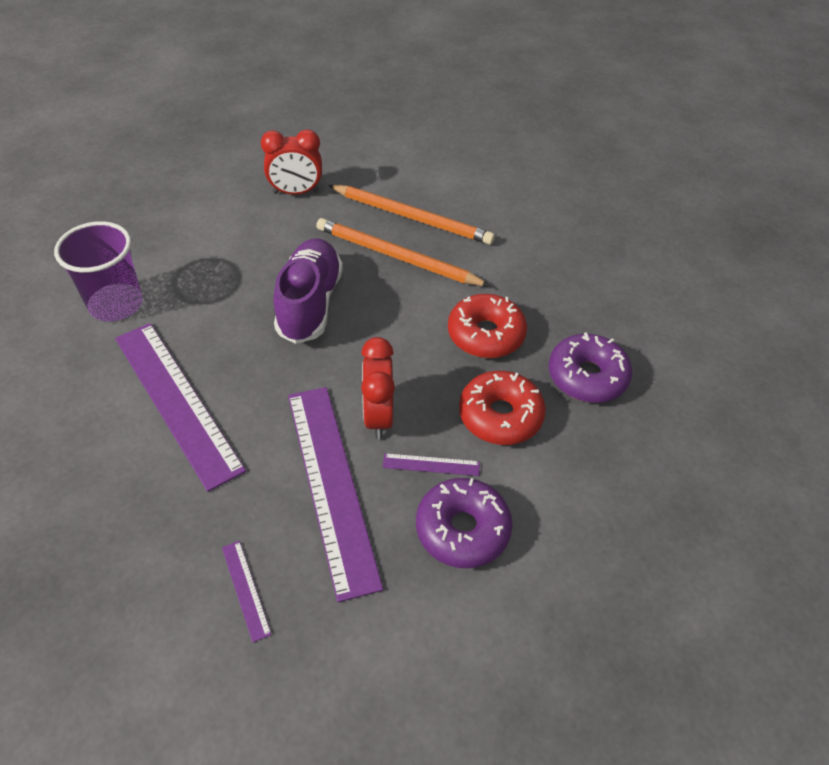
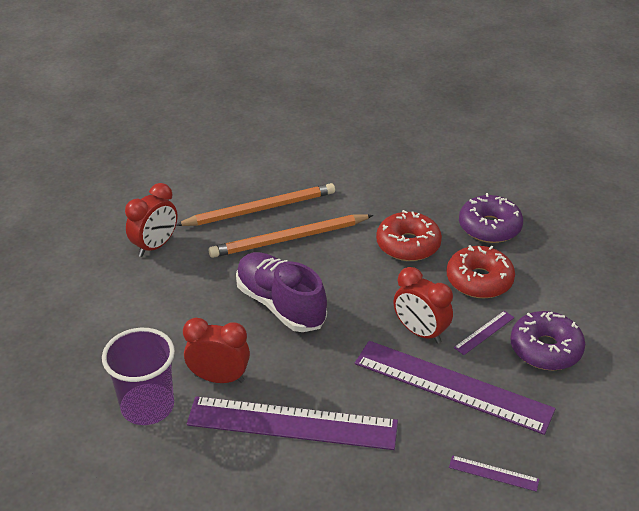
camera: 45 degrees left, 10 degrees down
(186, 323) = (219, 378): none -> red clock

